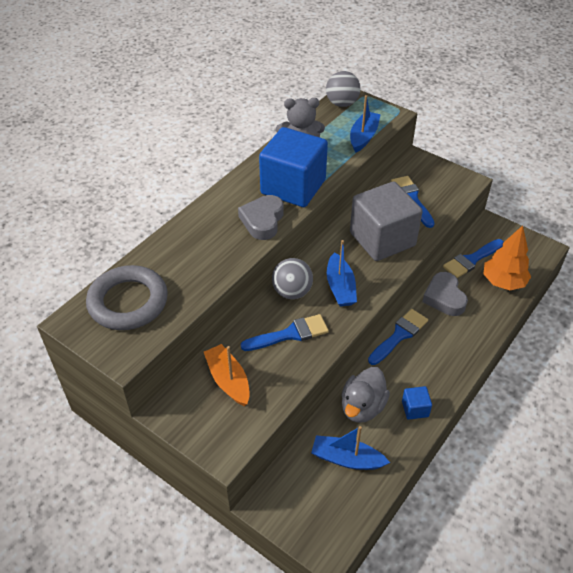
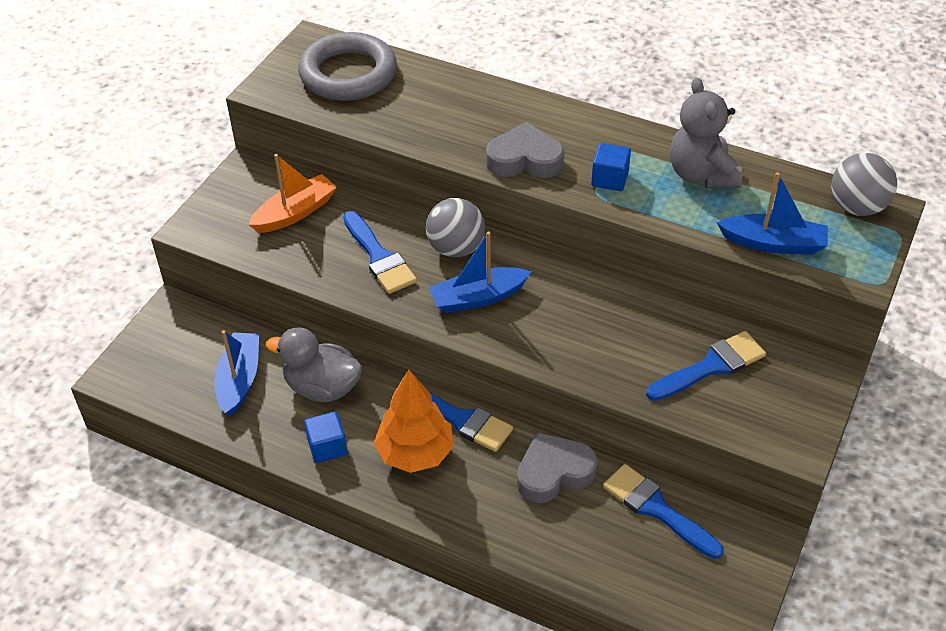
camera: 80 degrees right, 0 degrees up
(293, 187) = (609, 179): blue cube -> blue cube, size x0.41
(382, 239) = (596, 336): grey cube -> none
(503, 282) = (616, 558): orange tree -> orange tree (415, 453)

